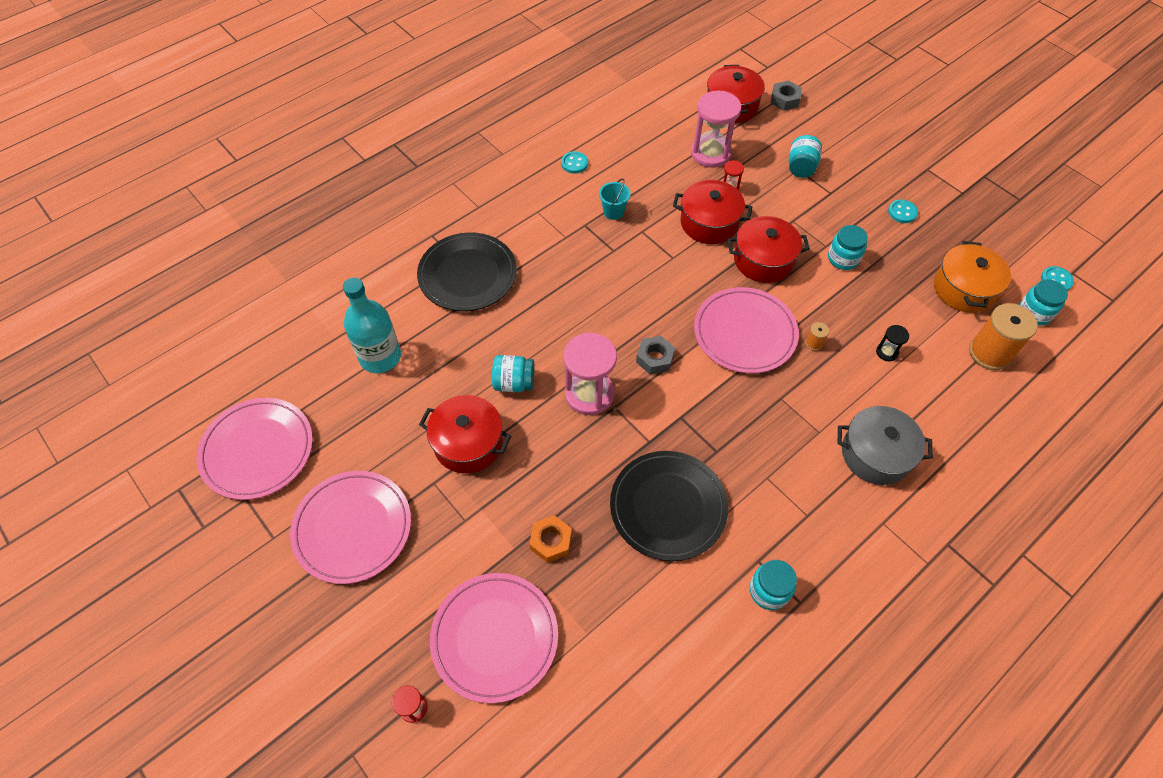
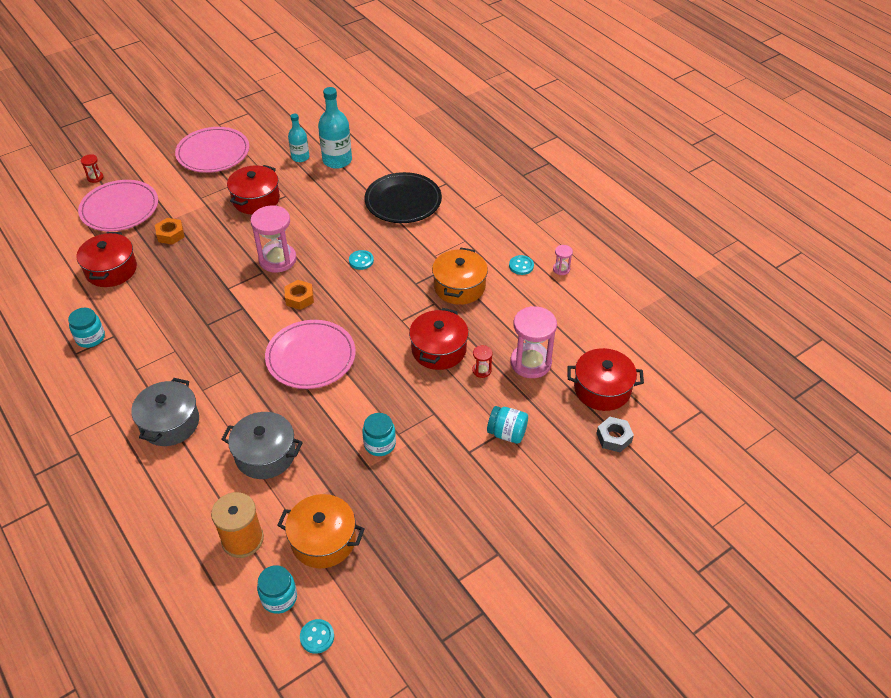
camera: 95 degrees right, 10 degrees down
(257, 450) = (280, 115): pink plate -> none
(370, 404) = (300, 157): none -> turquoise bottle
(514, 383) = (298, 222): turquoise jar -> none
(576, 133) = (561, 269): none -> pink hourglass
(613, 212) = (459, 286): turquoise bucket -> orange pot
(654, 358) = (299, 298): grey nut -> orange nut
(668, 507) = (172, 293): black plate -> none
(763, 260) = (388, 382): red pot -> red pot (111, 270)
(814, 343) = (288, 402): orange spool -> none
(887, 352) = (265, 455): black hourglass -> grey pot
(902, 212) = (434, 510): turquoise button -> turquoise button (361, 261)

